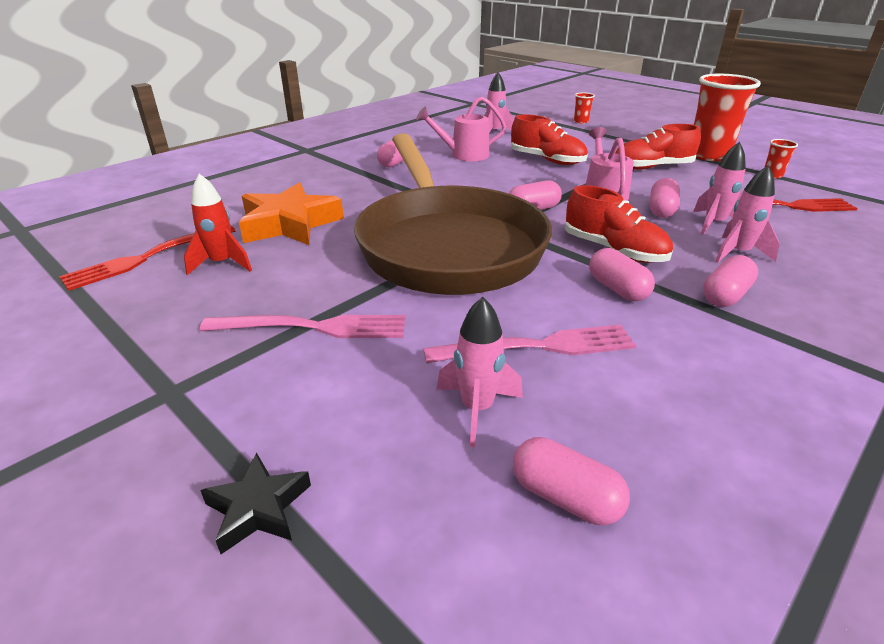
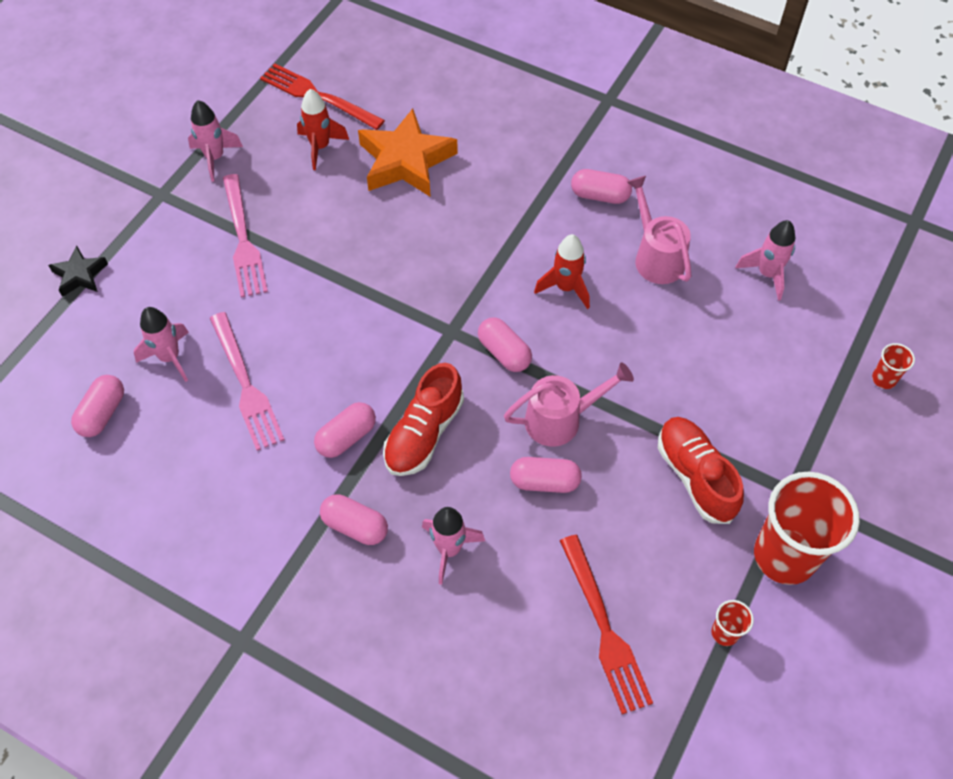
camera: 75 degrees right, 25 degrees up
(447, 245) = (396, 293): brown pan -> none
(477, 182) = (566, 288): none -> red rocket
(547, 160) = (674, 350): red shoe -> none
(714, 224) = (521, 535): pink rocket -> pink rocket (215, 158)

